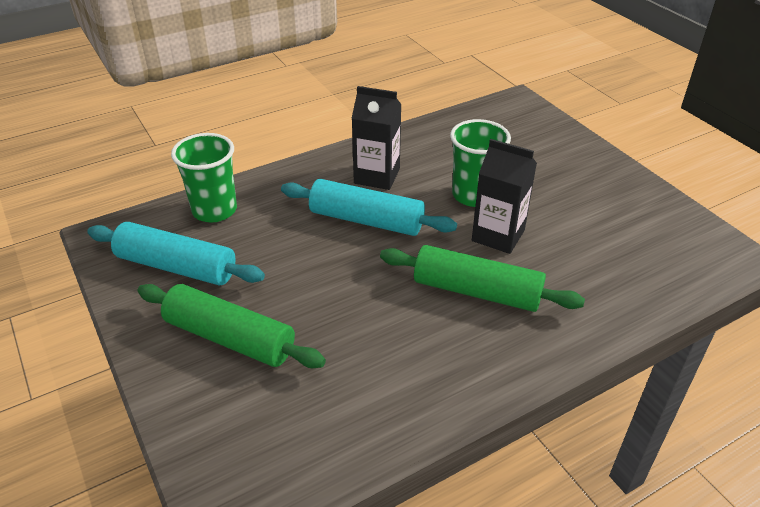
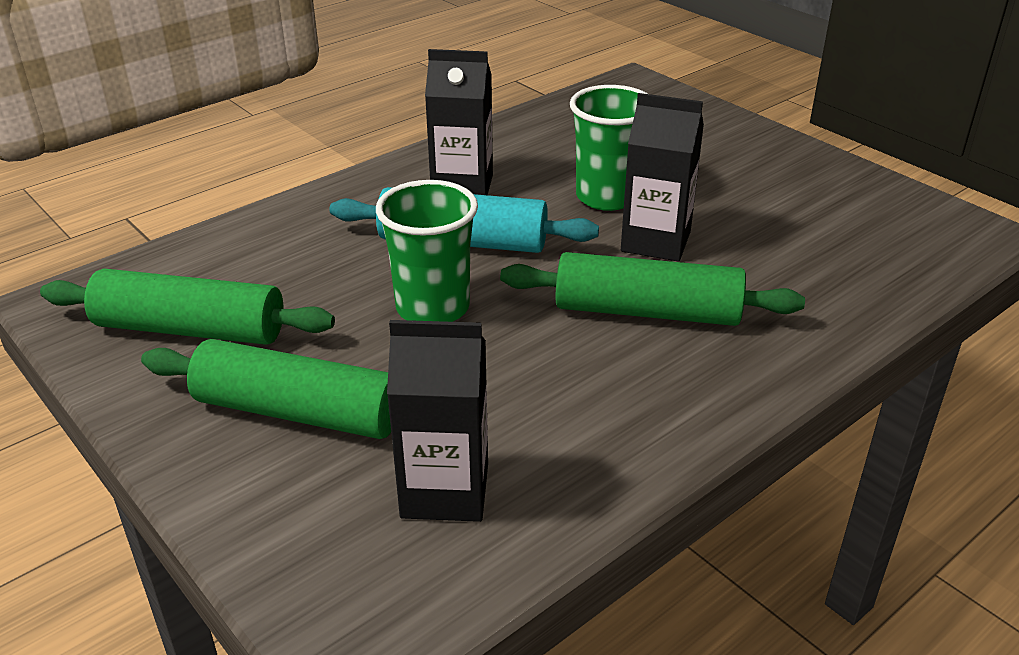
camera: 10 degrees left, 5 degrees down
(177, 266) = (191, 329): turquoise rolling pin -> green rolling pin
(214, 210) = (231, 252): green cup -> green cup (433, 308)
(308, 410) = (445, 490): none -> black carton

